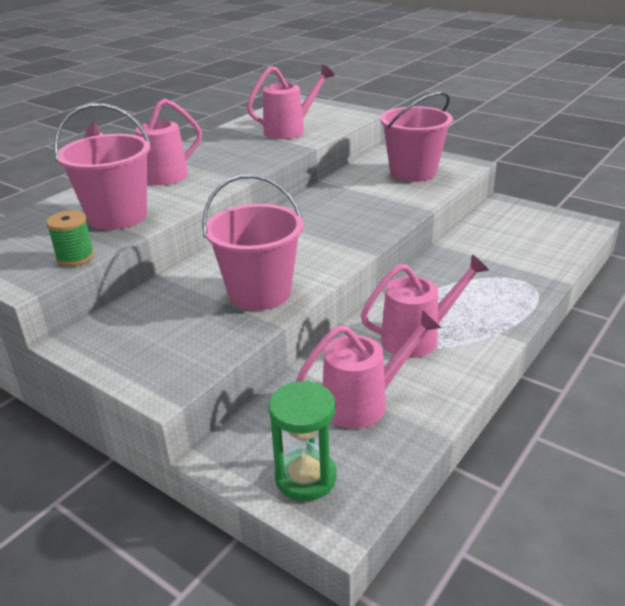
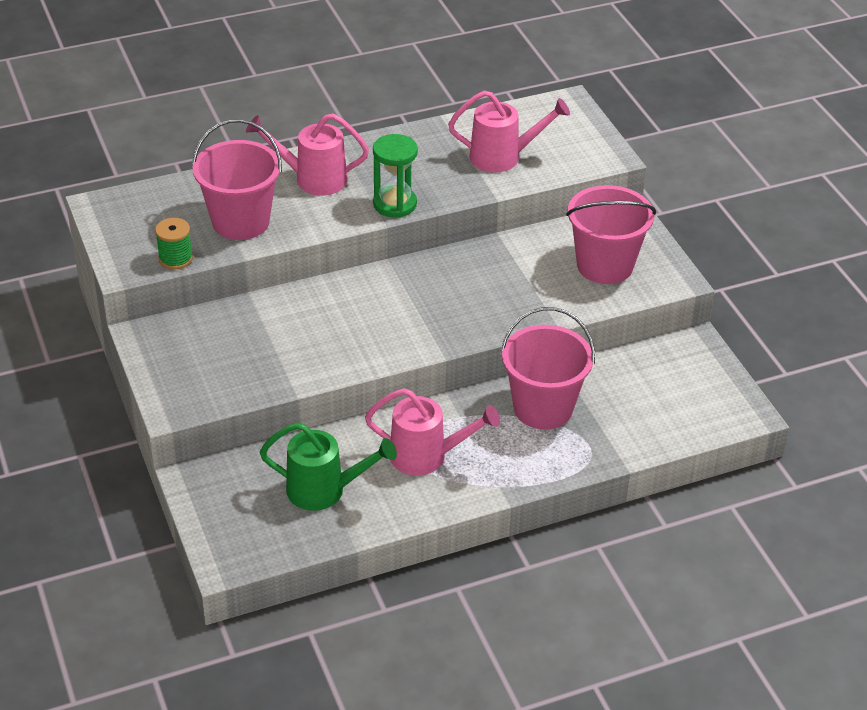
camera: 30 degrees right, 10 degrees up
(259, 293) = (311, 354): pink bucket -> pink bucket (543, 408)
(305, 477) = (231, 524): green hourglass -> green hourglass (395, 204)
(364, 403) = (324, 490): pink watering can -> green watering can

